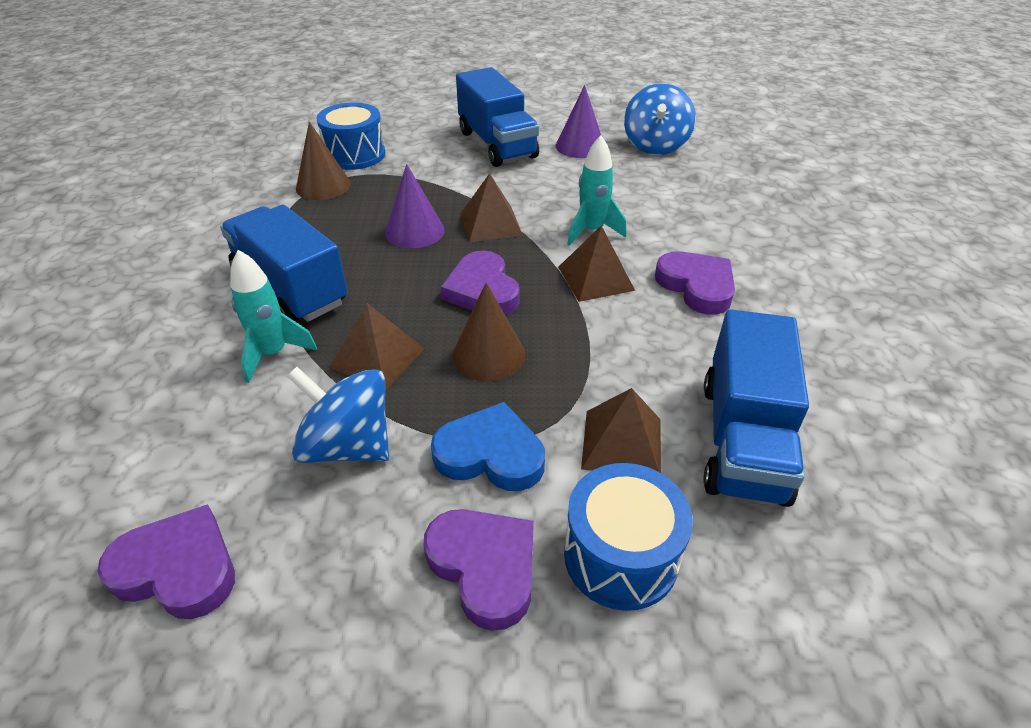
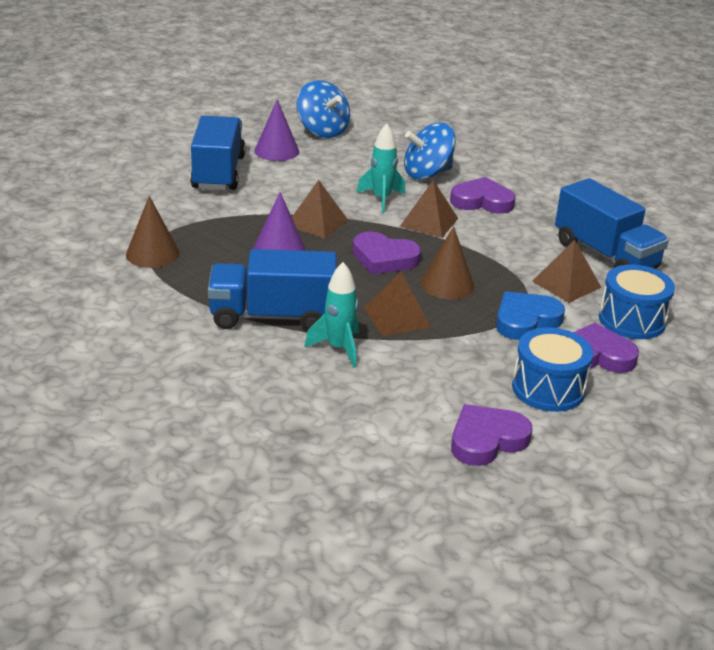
camera: 50 degrees left, 10 degrees down
(348, 445) = (461, 356): blue spinning top -> blue spinning top (427, 173)
(355, 155) = (128, 224): blue drum -> blue drum (548, 389)
(497, 144) = (218, 173): blue truck -> blue truck turned 105 degrees counterclockwise

